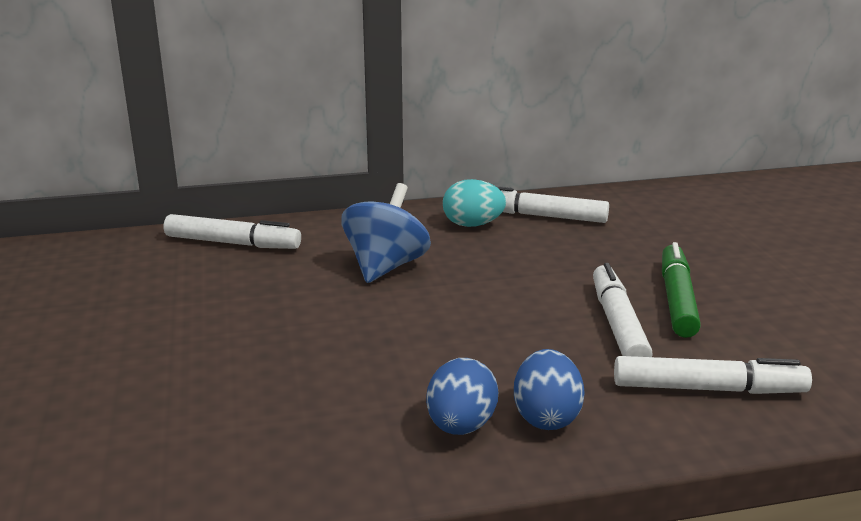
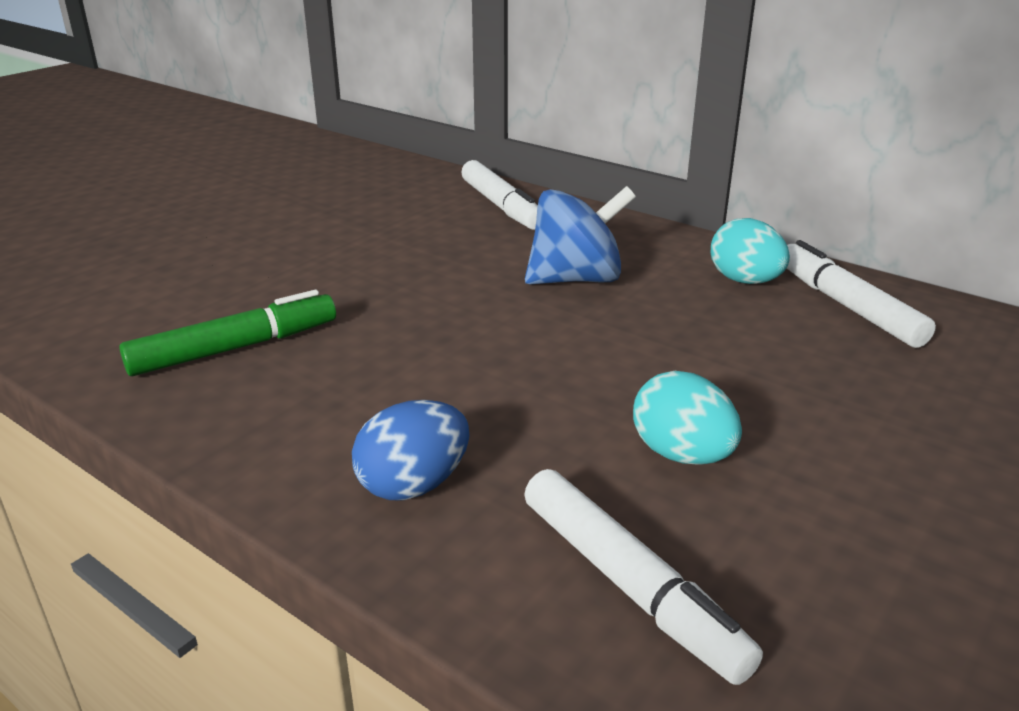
camera: 50 degrees right, 5 degrees up
(461, 426) = (337, 440): blue egg -> none
(618, 324) = (681, 455): white marker -> turquoise egg
(677, 299) = (820, 475): green marker -> green marker (235, 348)

